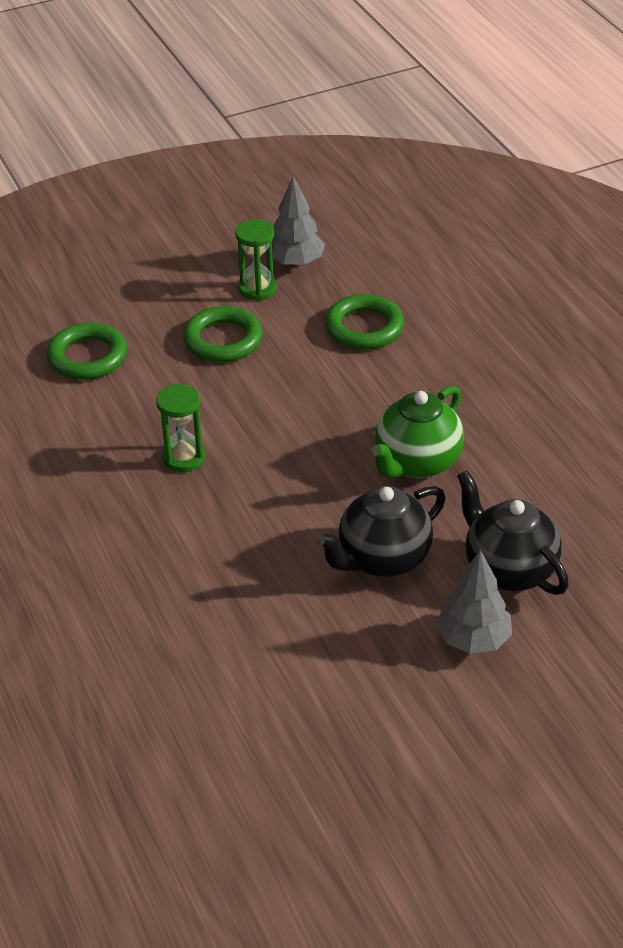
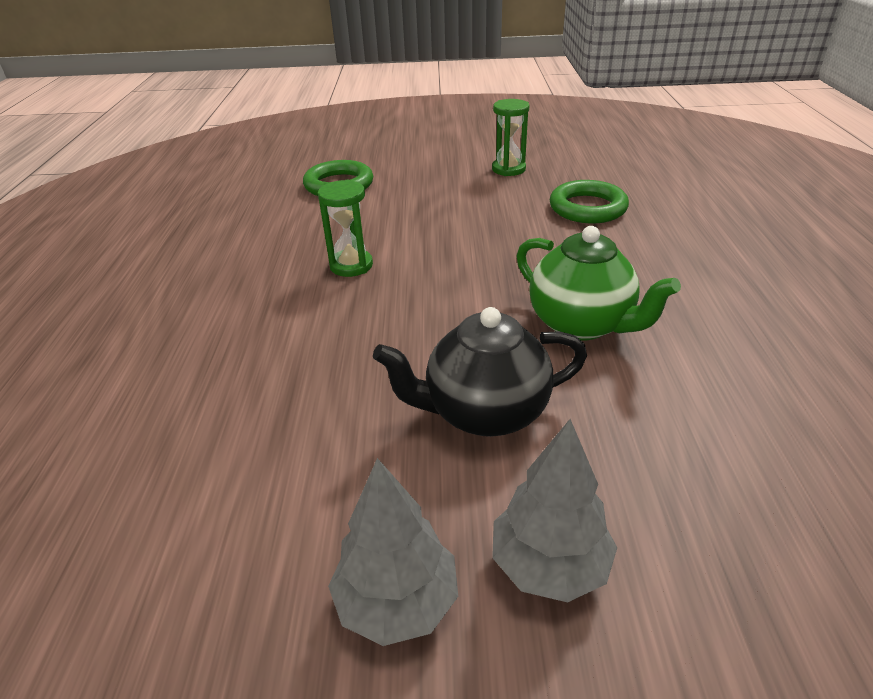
camera: 25 degrees right, 5 degrees down
(223, 340) = (455, 194): green ring -> none
(295, 262) = (552, 159): grey tree -> grey tree (397, 602)
(417, 463) = (581, 324): green teapot -> green teapot turned 105 degrees counterclockwise
(508, 570) = (646, 477): black teapot -> none

